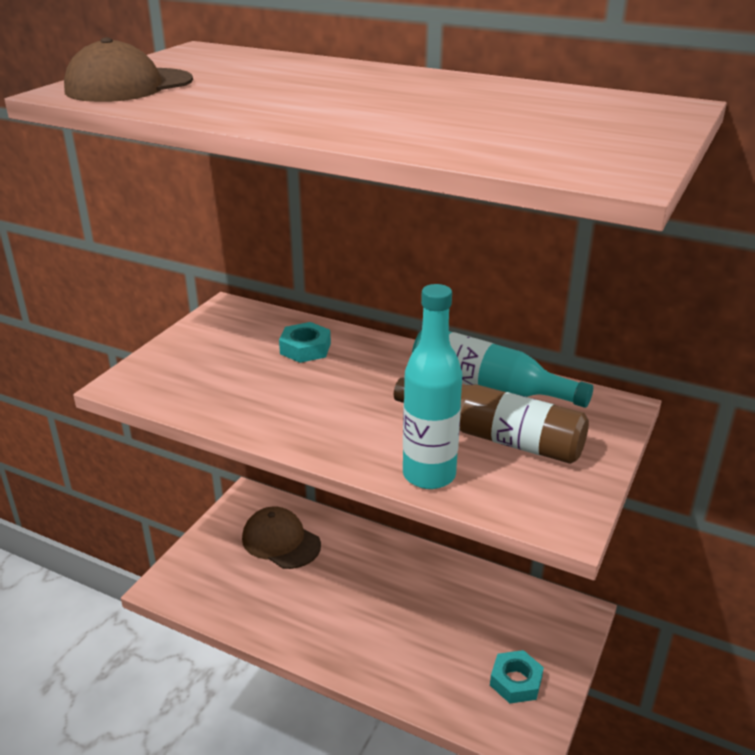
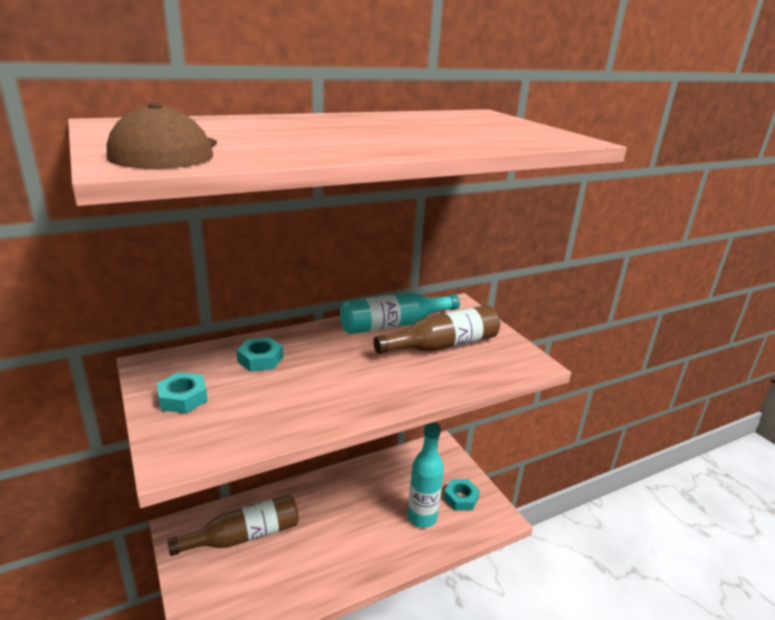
camera: 55 degrees left, 5 degrees down
(202, 346) = (183, 398): none -> turquoise nut
(281, 541) = (244, 536): brown cap -> brown bottle
(429, 475) = (453, 381): turquoise bottle -> turquoise bottle (422, 517)

